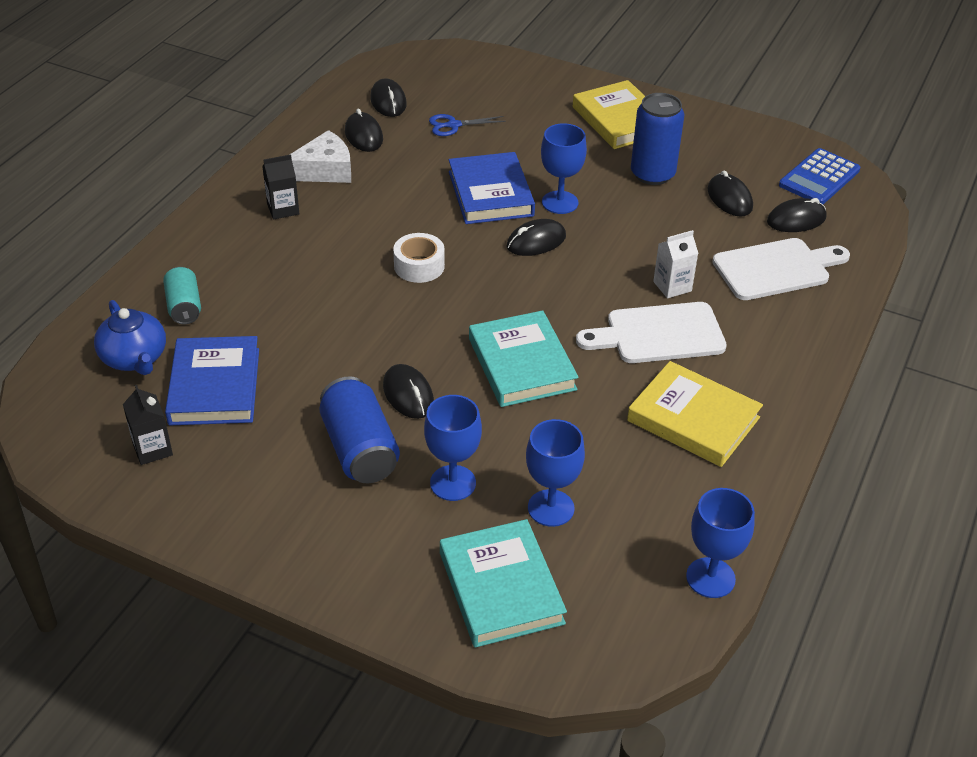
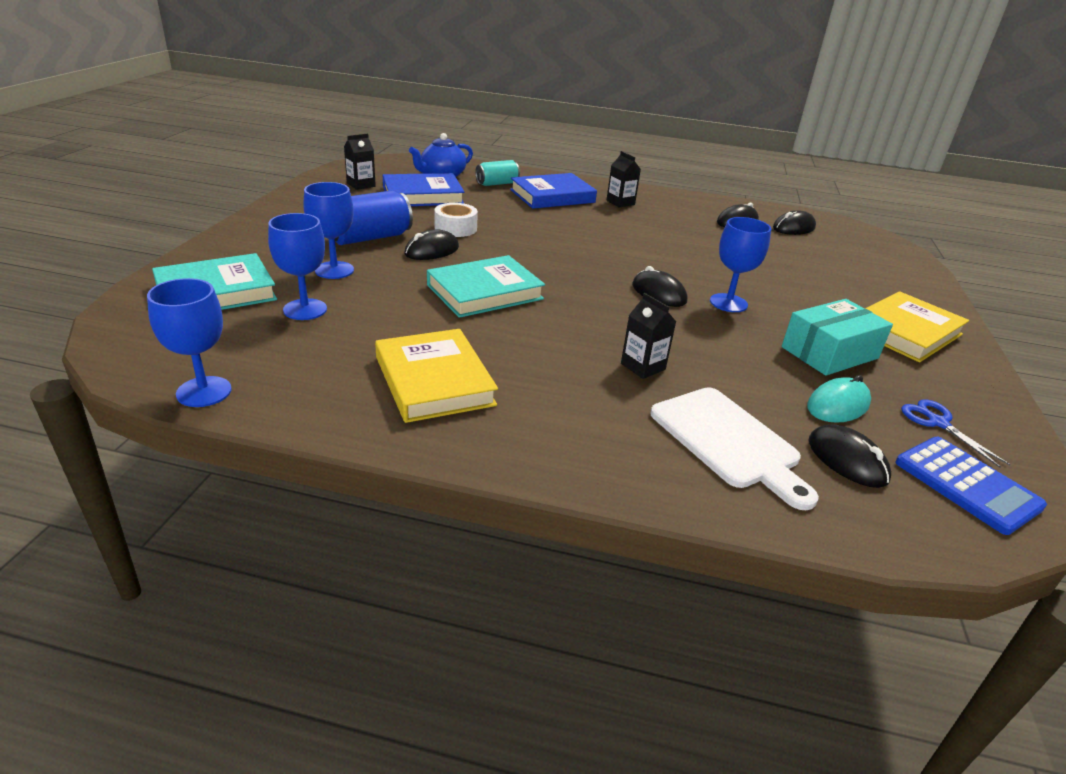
camera: 75 degrees right, 10 degrees down
(324, 170) = (679, 212): white cheese -> none
(419, 266) = (588, 248): white tape -> white tape (455, 228)
(453, 125) = (792, 253): blue scissors -> blue scissors (937, 423)
(490, 193) = (710, 271): blue book -> blue book (552, 196)
(652, 174) = (829, 352): blue can -> turquoise box
(658, 334) = (559, 359): white cutting board -> none
(672, 286) = (643, 366): white carton -> black carton
(693, 419) = (434, 381): yellow book -> yellow book turned 45 degrees counterclockwise
(729, 199) = (838, 405): black mouse -> turquoise mouse
(819, 178) = (967, 484): blue calculator -> blue calculator turned 150 degrees counterclockwise

